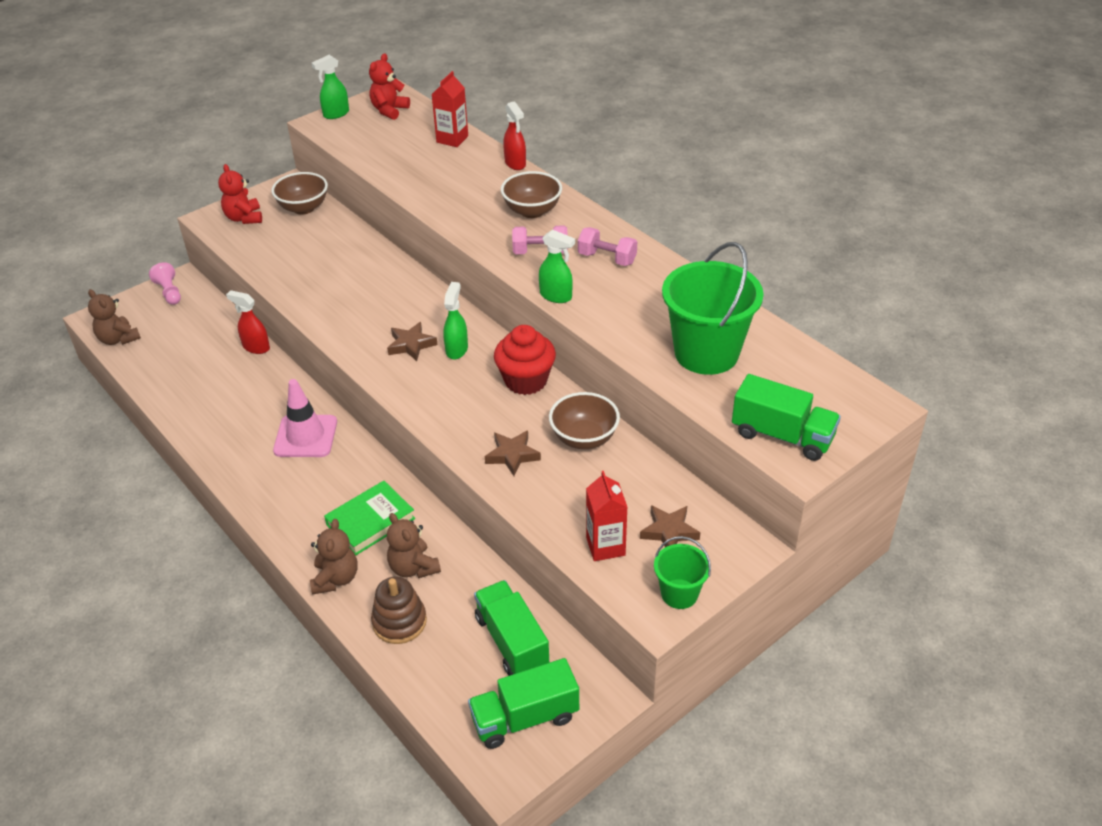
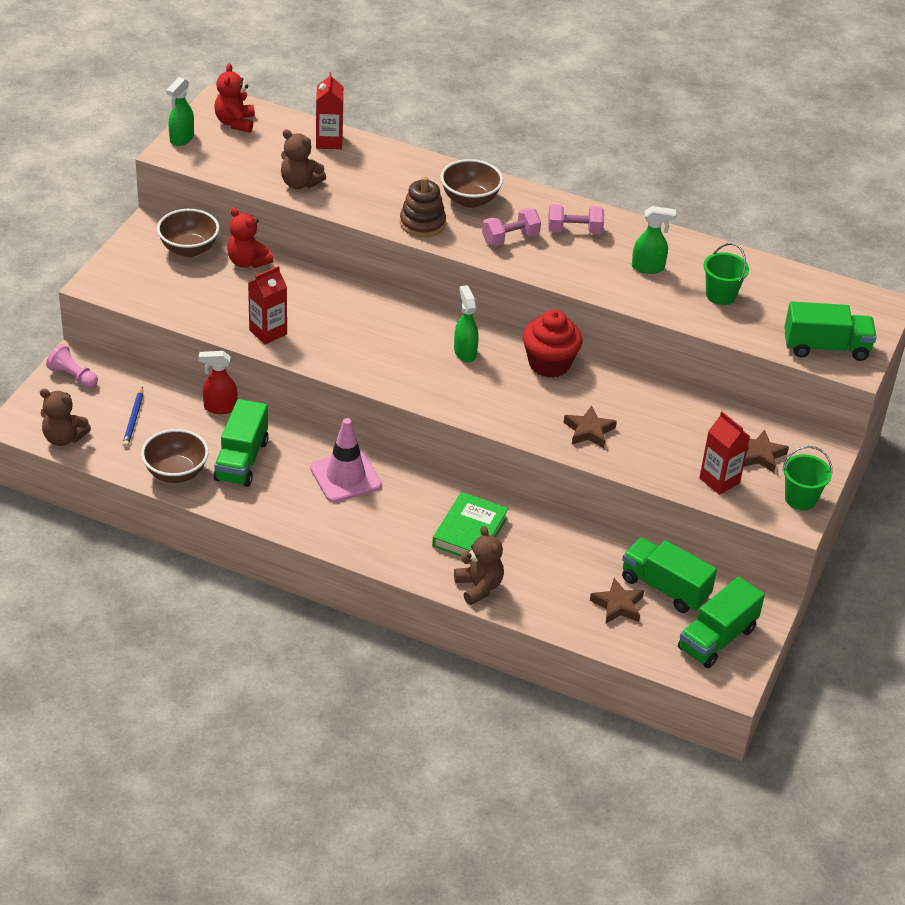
camera: 30 degrees left, 0 degrees up
(182, 339) = (133, 419): none -> blue pencil
(234, 396) = (241, 460): none -> green truck
(244, 218) = (135, 275): red teddy bear -> red teddy bear (248, 262)
(305, 289) = (268, 332): none -> red carton
(399, 622) = (561, 602): brown stacking toy -> brown stacking toy (422, 223)
(411, 345) = (419, 359): brown star -> brown star (618, 605)
(413, 567) = (538, 557): brown teddy bear -> brown teddy bear (300, 183)
(515, 163) = (414, 154): red spray bottle -> none
(556, 296) = (558, 277): green spray bottle -> green spray bottle (648, 267)
(584, 438) = (637, 400): brown bowl -> brown bowl (176, 473)
(706, 353) = (721, 295): green bucket -> green bucket, size x0.51

